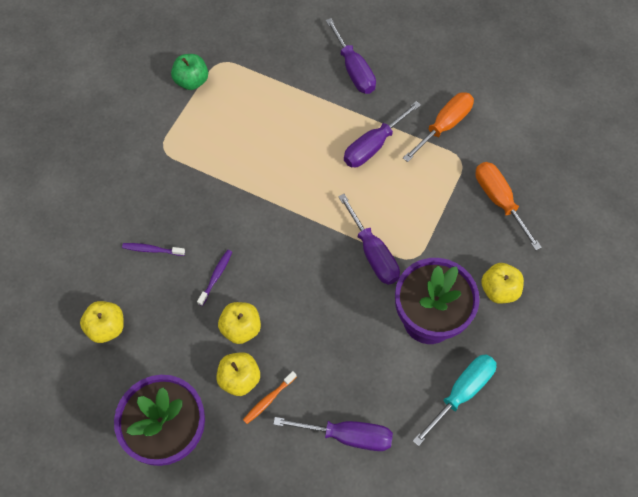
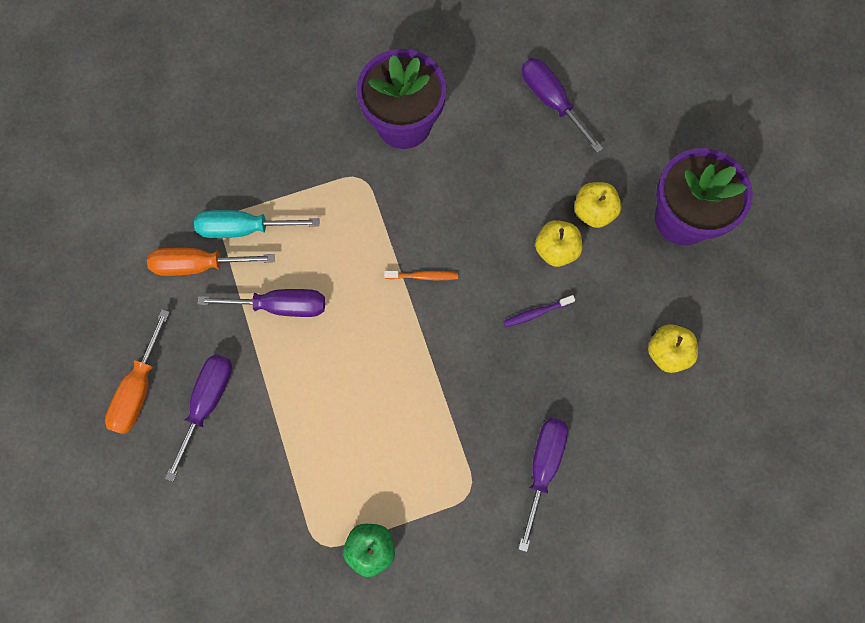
camera: 135 degrees left, 10 degrees up
(152, 250) = (570, 390): purple toothbrush -> none
(268, 399) = (585, 176): orange toothbrush -> orange toothbrush (423, 276)
(373, 253) = (388, 212): purple screwdriver -> purple screwdriver (543, 467)
(461, 392) = (438, 55): turquoise screwdriver -> turquoise screwdriver (244, 228)
(499, 200) = (239, 159): orange screwdriver -> orange screwdriver (139, 388)
(499, 290) = (326, 95): yellow apple -> none

